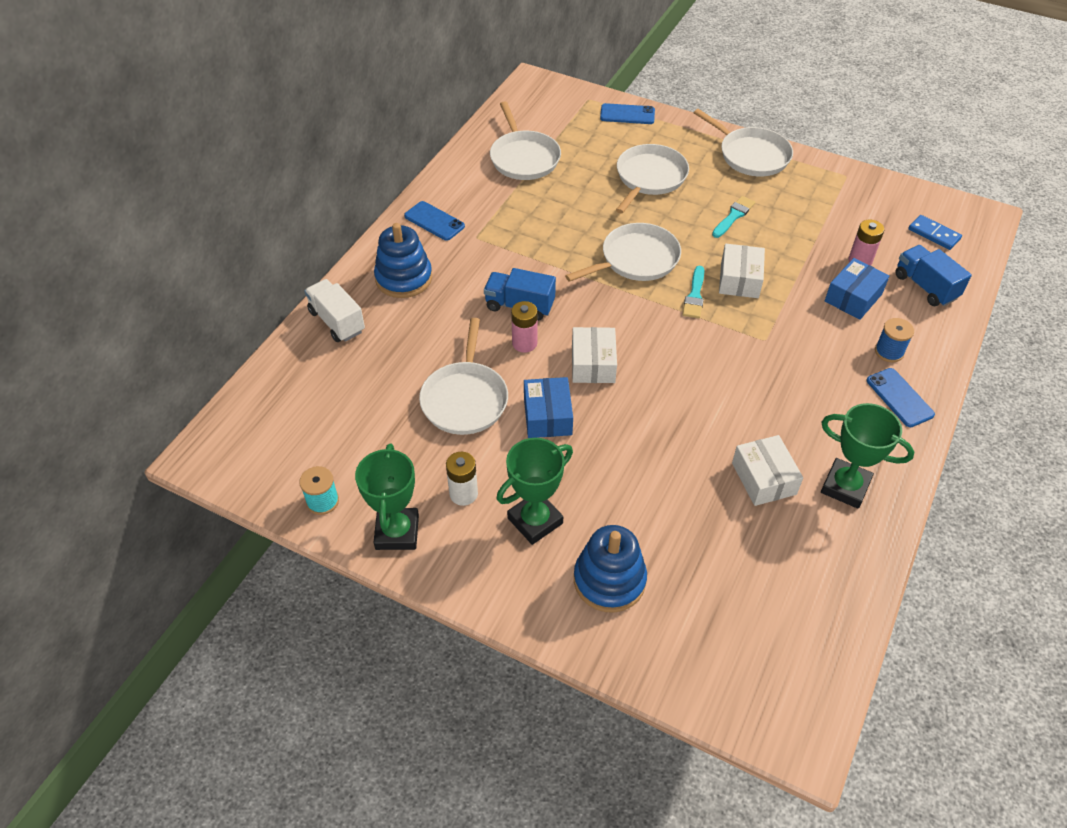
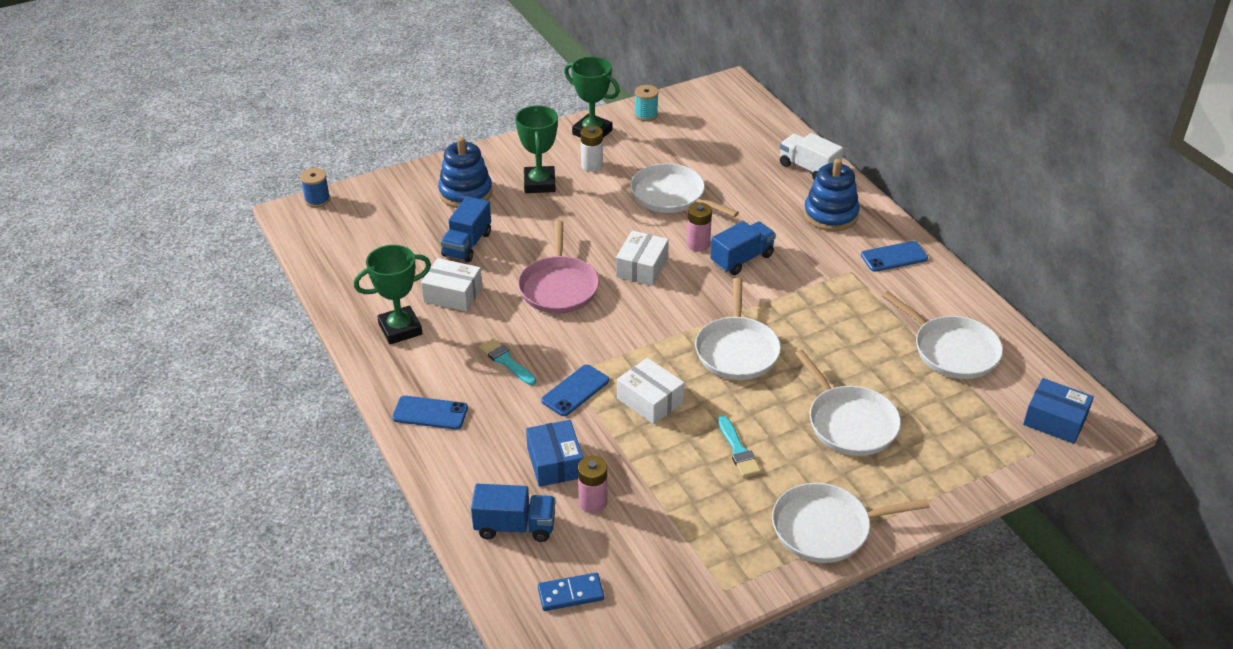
camera: 125 degrees right, 10 degrees down
(337, 321) = (808, 169): white truck -> white truck turned 135 degrees counterclockwise
(524, 158) = (952, 350): white pan -> white pan turned 150 degrees counterclockwise
(547, 416) = (616, 224): blue box -> blue box (1055, 420)
(593, 364) = (642, 267): white box -> white box turned 75 degrees clockwise
(627, 114) = (981, 467): blue phone -> blue phone (575, 390)
(675, 406) = (559, 287): none -> pink pan
(687, 517) = (467, 244): none -> blue truck
(694, 295) = (658, 361): turquoise brush -> turquoise brush (506, 361)
(889, 352) = (476, 441): blue spool -> blue spool (317, 200)

